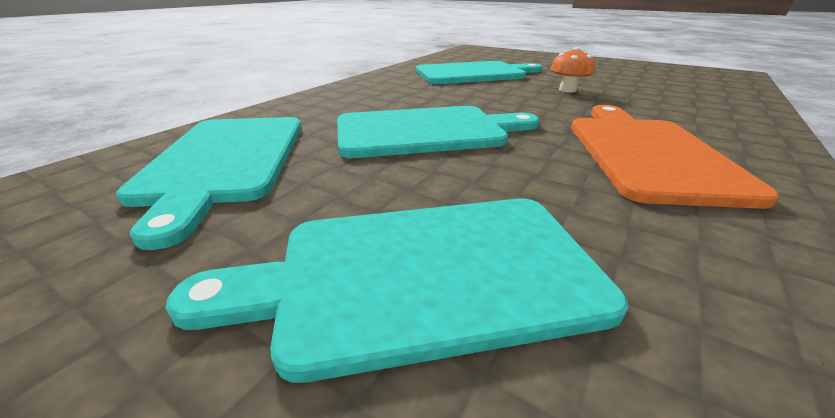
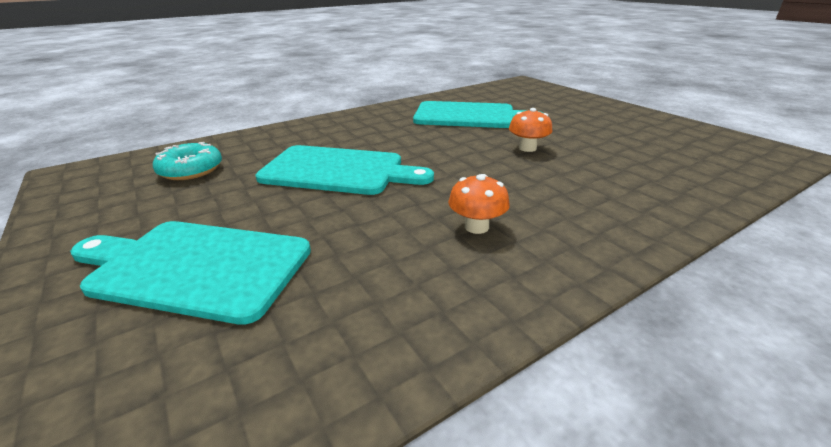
camera: 25 degrees right, 0 degrees up
(225, 161) = (191, 170): turquoise cutting board -> turquoise donut
(647, 153) = (476, 227): orange cutting board -> orange mushroom

